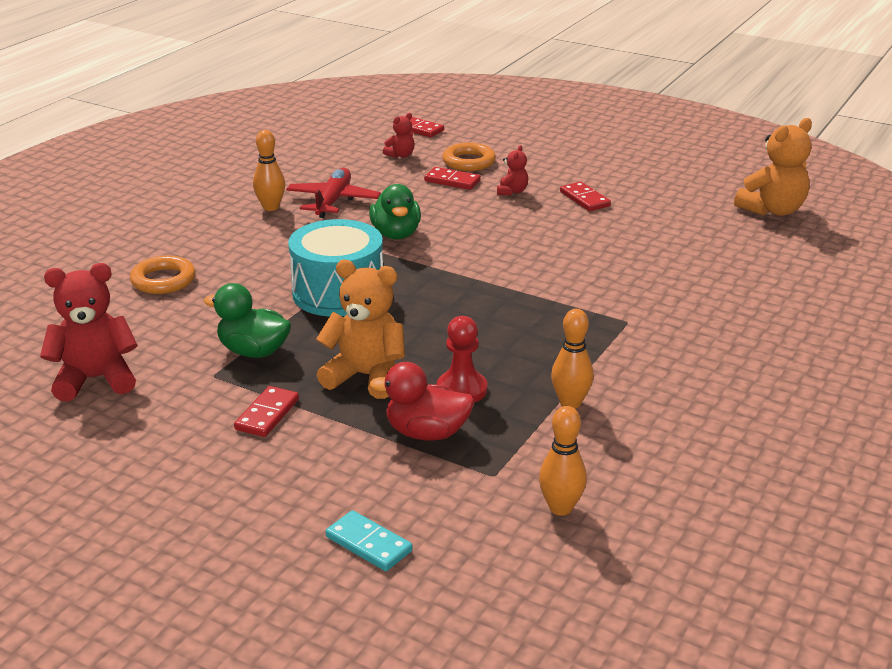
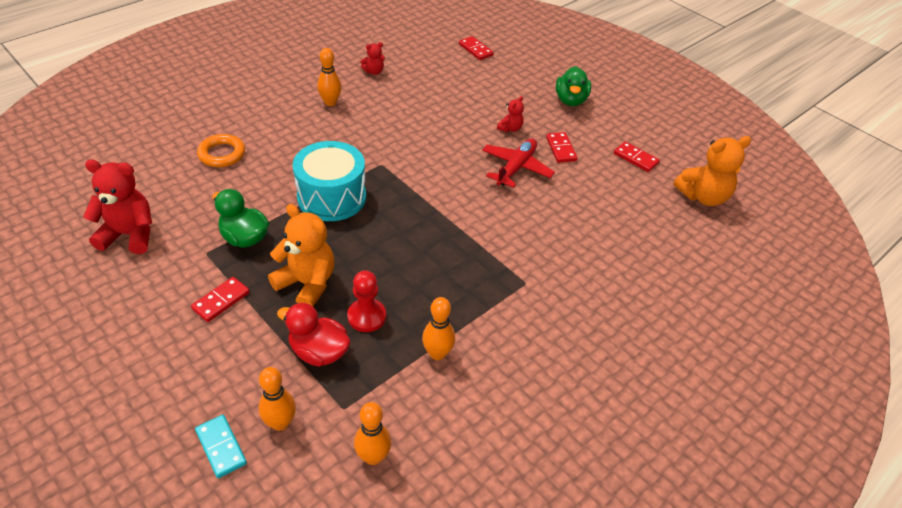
camera: 15 degrees right, 15 degrees up
(333, 201) = (376, 107): red plane -> red plane (516, 168)
(396, 234) = (403, 150): green duck -> green duck (570, 100)
(400, 155) = (448, 73): red teddy bear -> red teddy bear (374, 72)
(426, 505) = (280, 423): none -> orange bowling pin
(452, 181) = (472, 107): red domino -> red domino (635, 158)
(468, 162) = (494, 91): orange ring -> none

